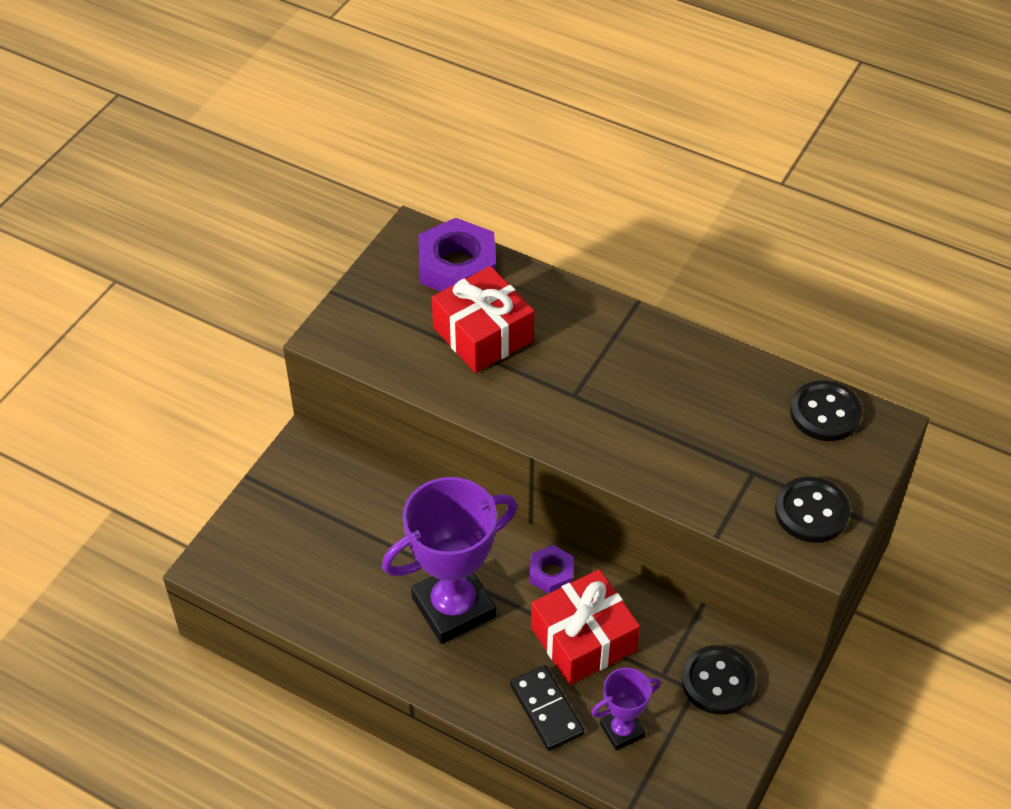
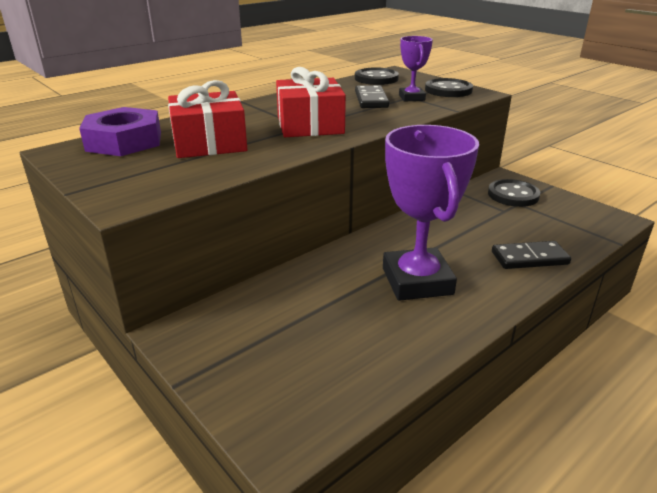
camera: 70 degrees left, 20 degrees down
(551, 573) = (401, 232): purple nut -> none
(583, 639) = (467, 232): red gift -> red gift (310, 125)
(622, 730) = (550, 232): purple trophy -> purple trophy (411, 98)
(713, 432) = (371, 100): none -> black domino

